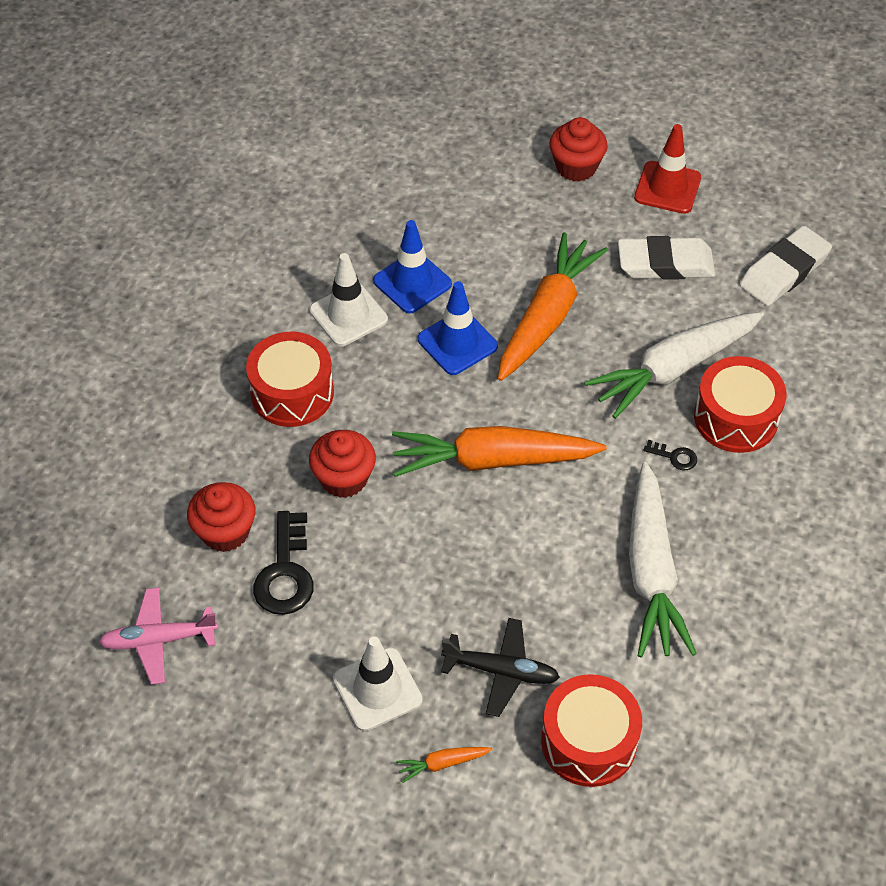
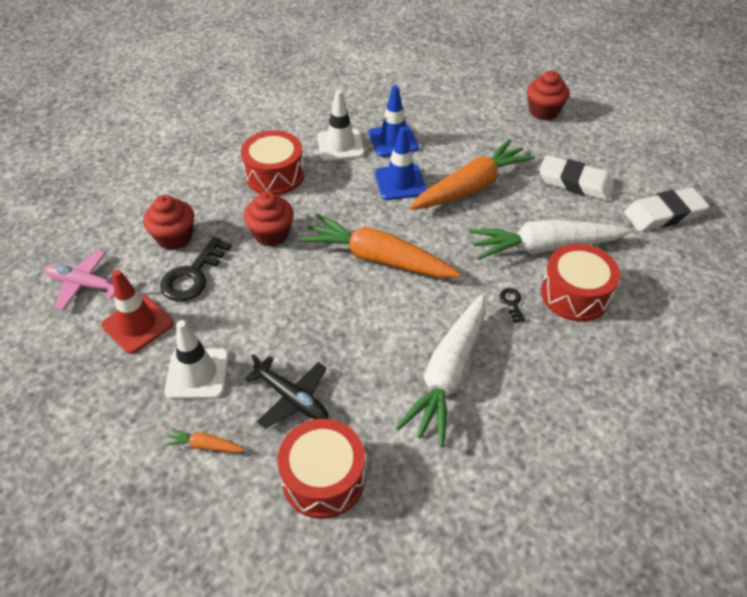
camera: 25 degrees right, 5 degrees down
(667, 188) = (601, 140): red traffic cone -> red traffic cone (138, 324)
(674, 457) = (512, 303): black key -> black key turned 150 degrees counterclockwise

